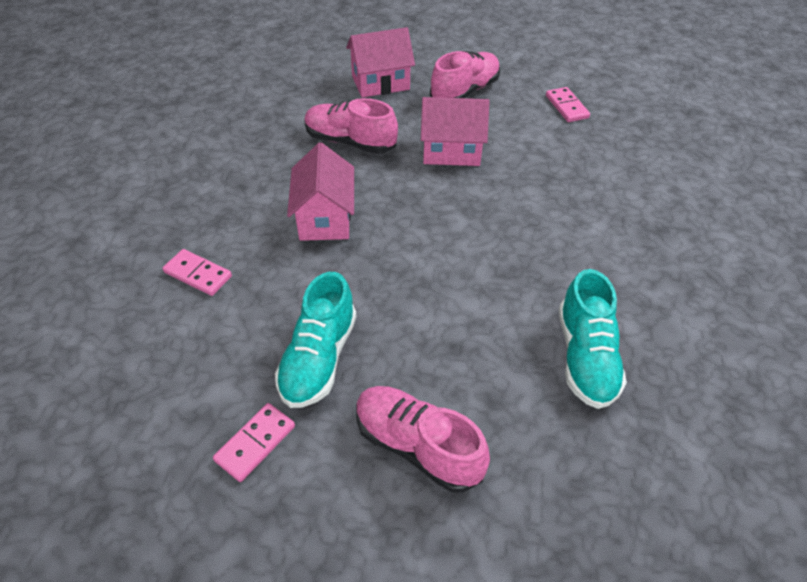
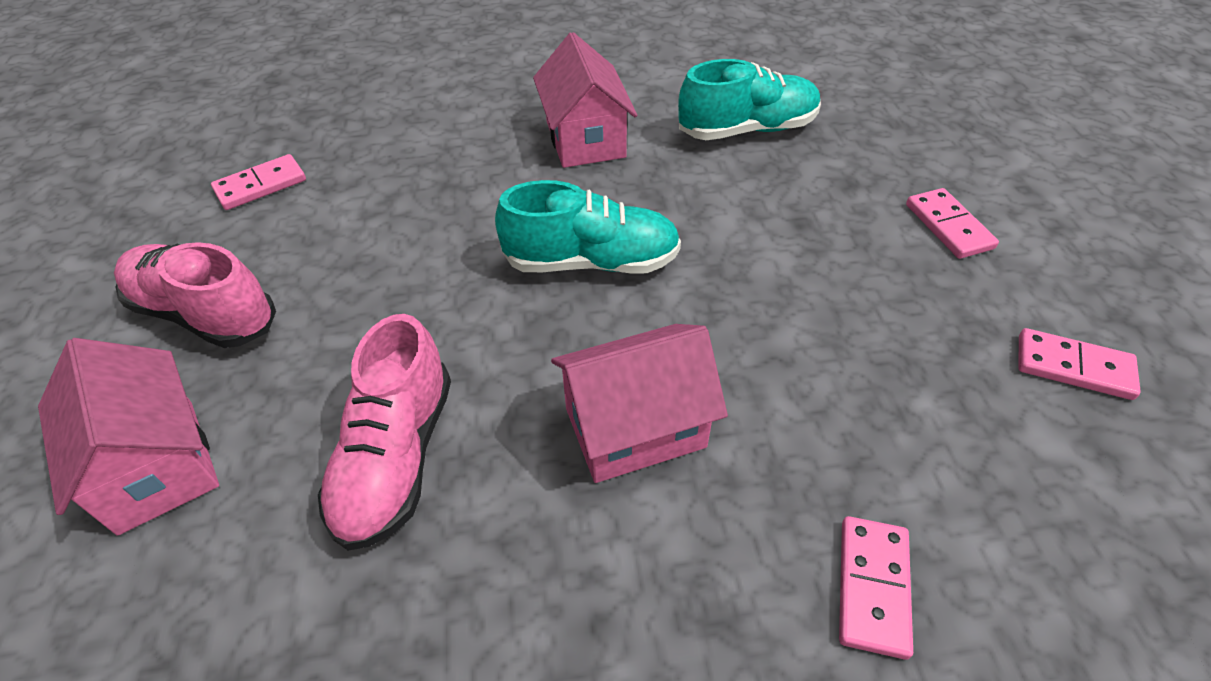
camera: 105 degrees left, 0 degrees up
(319, 358) = (910, 343): turquoise shoe -> turquoise shoe (592, 262)
(417, 446) = (948, 226): pink shoe -> pink domino
(451, 151) = (402, 297): pink house -> pink house (585, 139)

